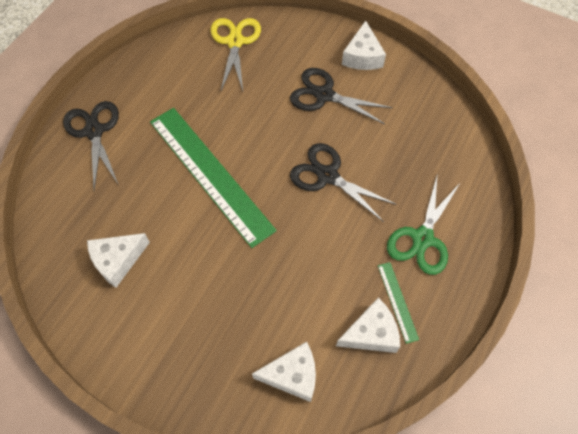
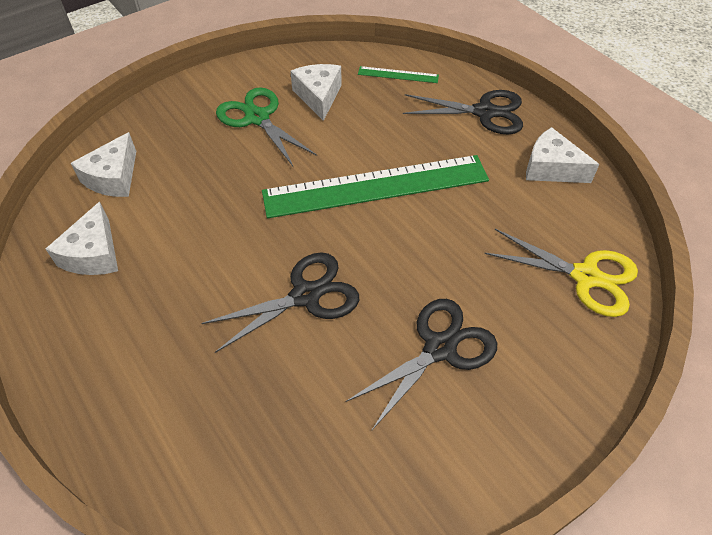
camera: 115 degrees right, 10 degrees down
(362, 56) = (497, 440): white cheese -> white cheese (551, 168)
(397, 301) = (103, 293): green ruler -> green ruler (398, 75)
(422, 238) = (151, 360): green scissors -> green scissors (257, 118)

